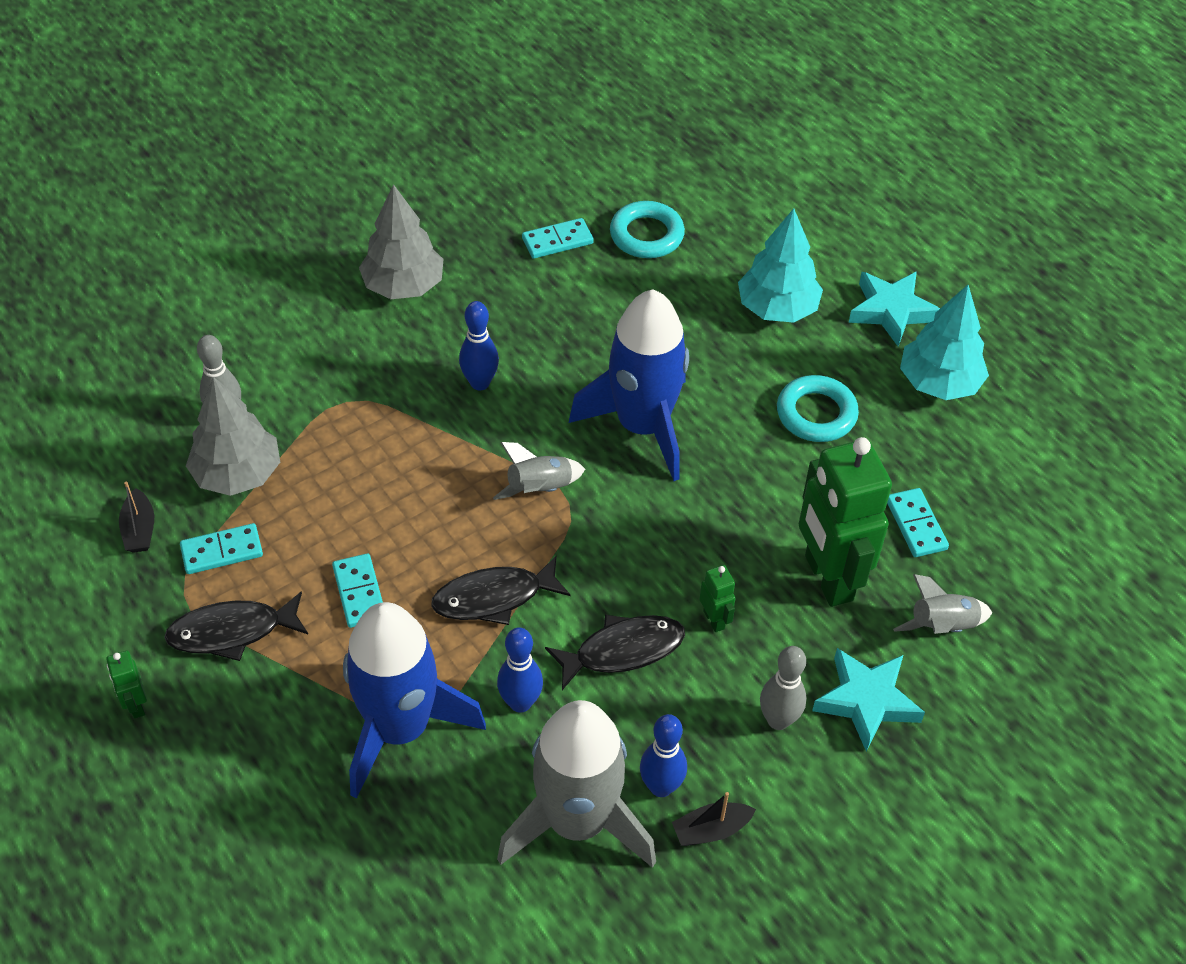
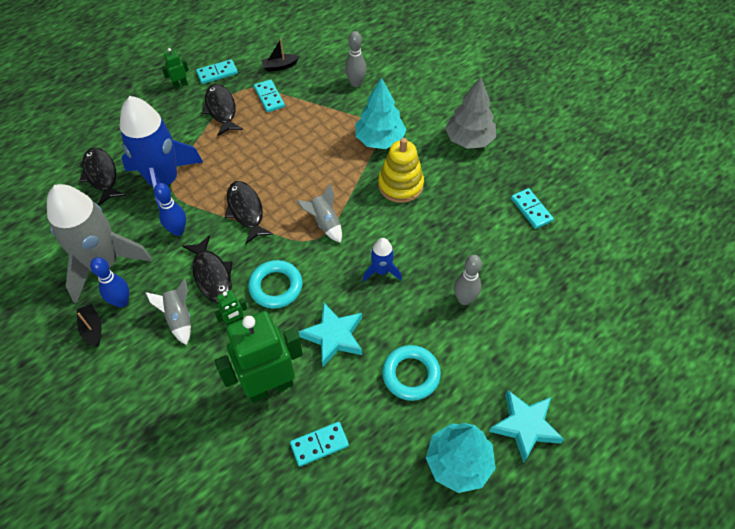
camera: 85 degrees right, 5 degrees up
(237, 474) = (318, 94): grey tree -> none
(358, 842) = (101, 175): none -> black fish
(359, 592) = (247, 153): turquoise domino -> turquoise domino (217, 73)
(480, 383) = (400, 185): blue bowling pin -> yellow stacking toy
(642, 426) = (381, 271): blue rocket -> blue rocket, size x0.46
(646, 235) = (553, 259): turquoise ring -> turquoise ring (276, 287)
(777, 308) = (506, 345): turquoise tree -> turquoise tree (379, 140)
(778, 720) = (162, 361): grey bowling pin -> grey bowling pin (464, 299)
(866, 701) = (175, 412): turquoise star -> turquoise star (334, 336)
(942, 626) = (233, 462): grey rocket -> grey rocket (179, 318)

